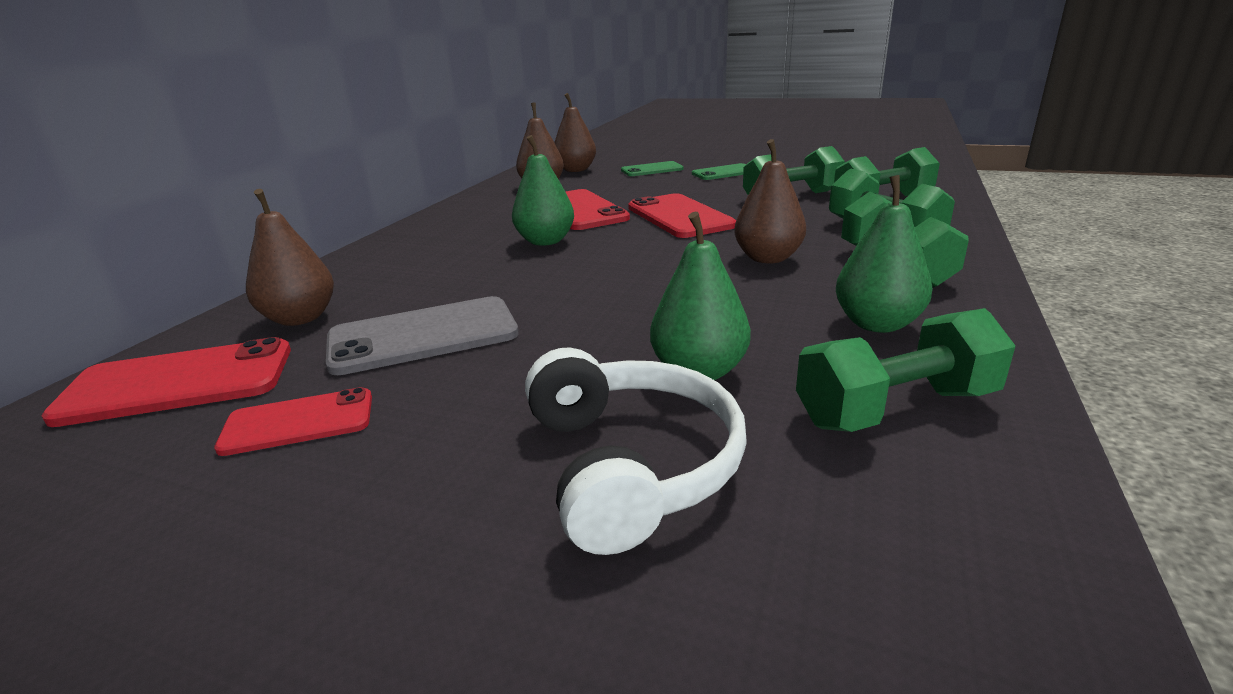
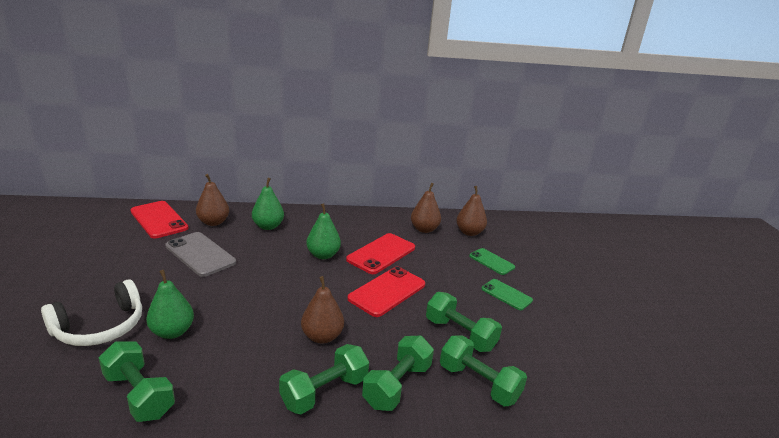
camera: 60 degrees right, 0 degrees up
(298, 422) = (132, 251): red phone -> none
(877, 324) = (231, 386): green pear -> green pear (268, 226)

